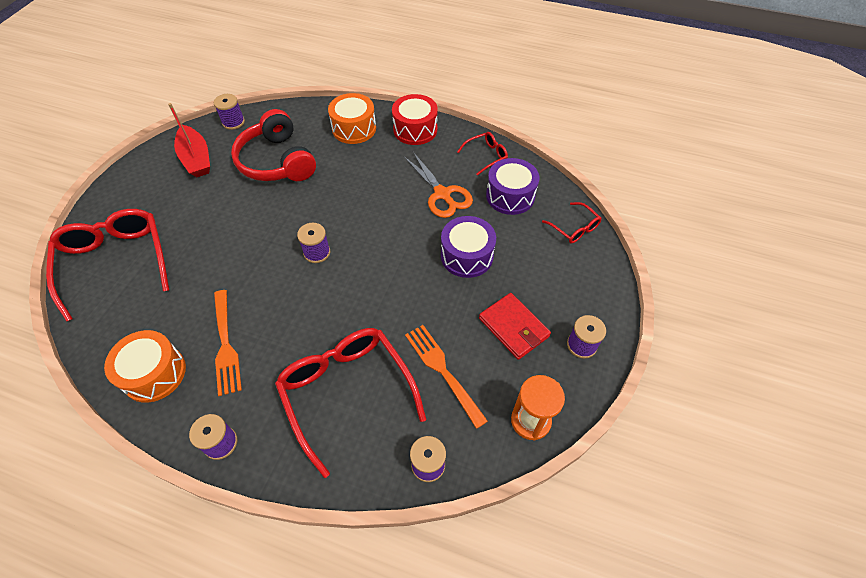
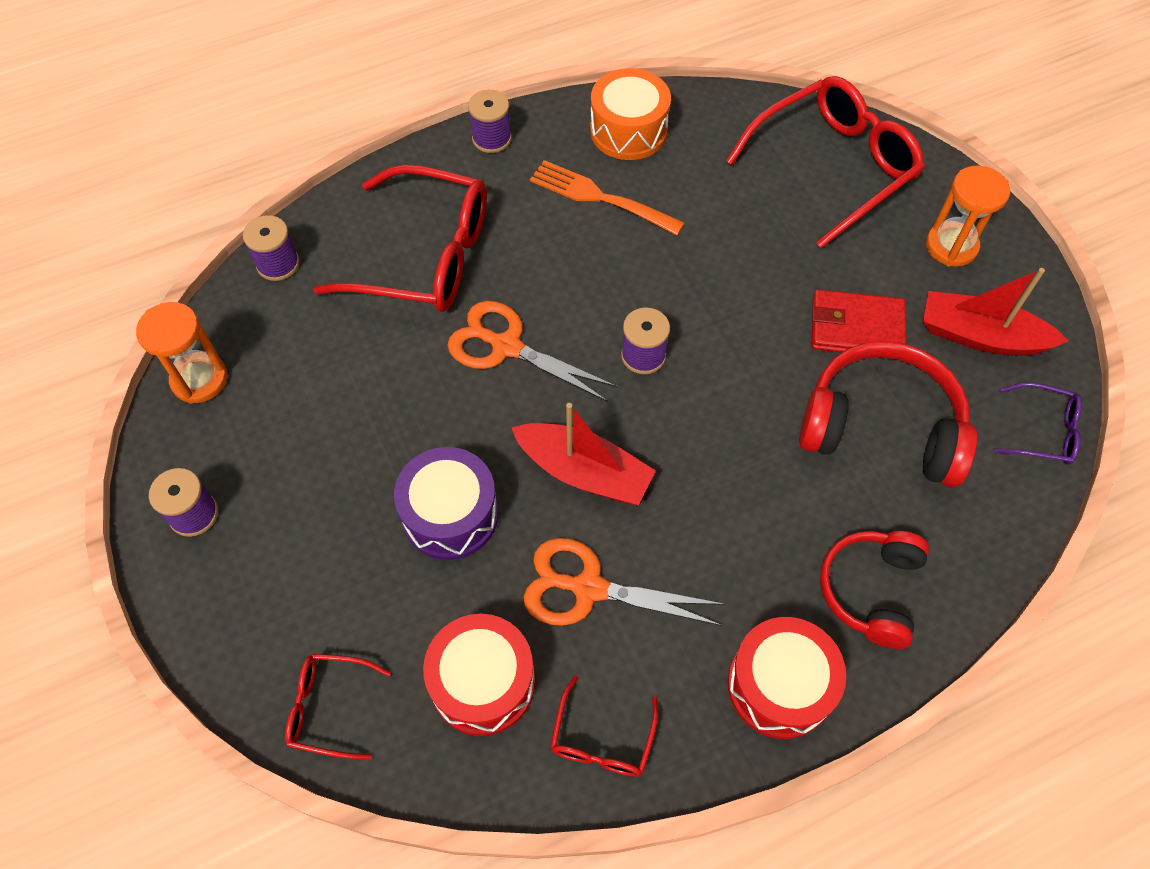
camera: 135 degrees right, 5 degrees up
(116, 262) = (833, 167): red glasses -> red glasses turned 60 degrees counterclockwise
(144, 192) = (951, 246): none -> orange hourglass
(233, 122) = (1043, 431): purple spool -> purple glasses
(354, 128) = (871, 590): orange drum -> red headphones
(365, 306) = (506, 346): none -> orange scissors
(397, 230) = (584, 472): none -> red boat
(443, 371) = (342, 352): orange fork -> none
(510, 196) = (483, 682): purple drum -> red drum
(513, 327) = (300, 466): red wallet -> red wallet (856, 328)

